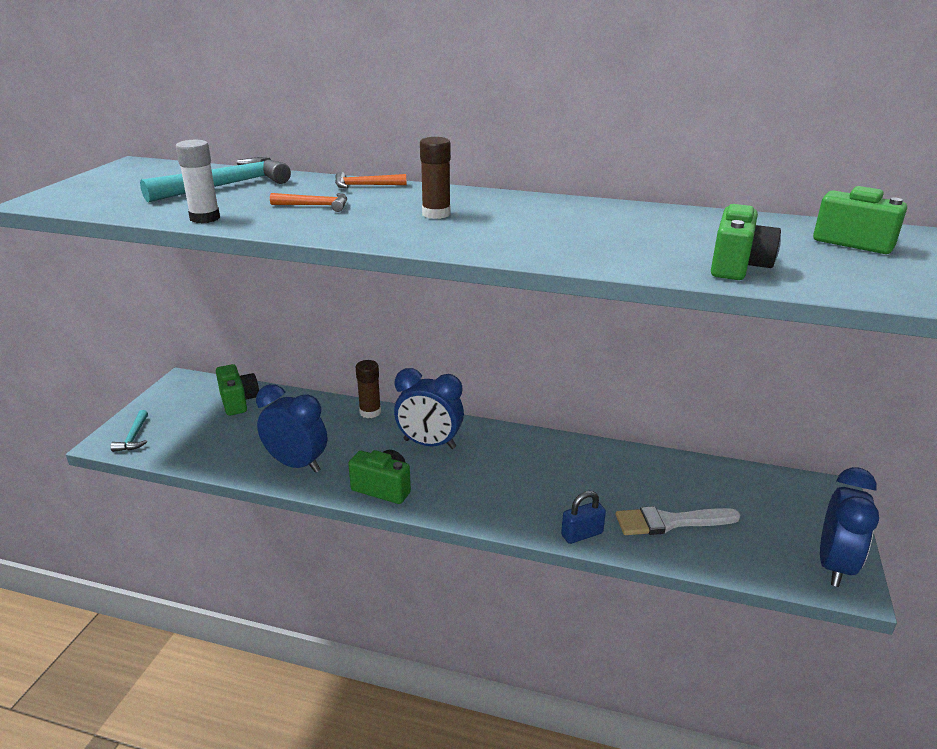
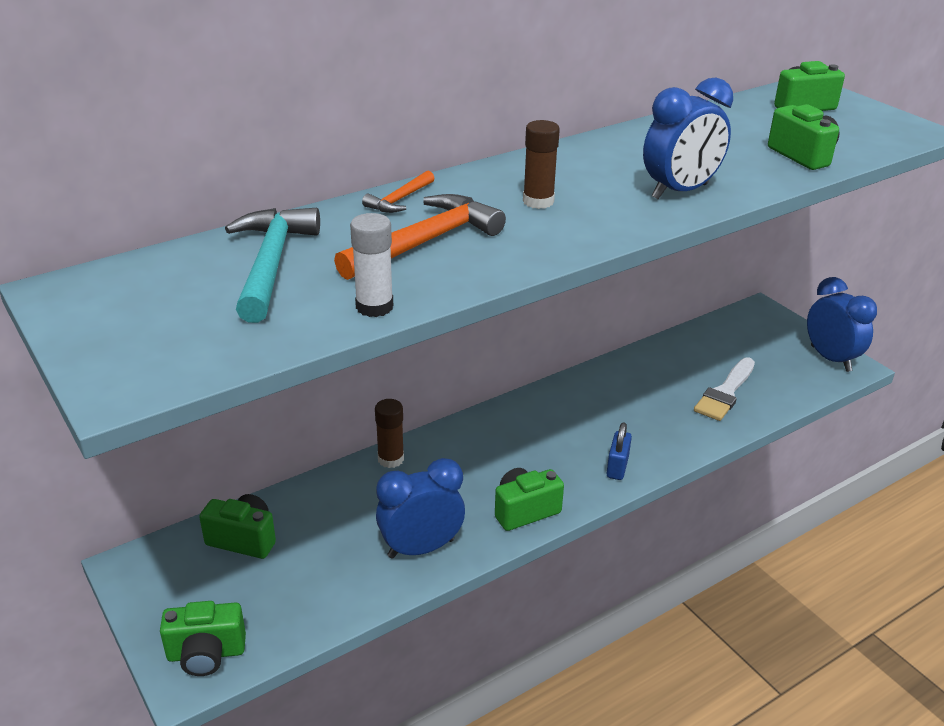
camera: 50 degrees left, 5 degrees up
(134, 437) = (206, 654): turquoise hammer -> green camera
(315, 206) = (426, 242): orange hammer -> orange hammer, size x1.93
(429, 444) = (490, 451): blue clock -> blue clock (680, 191)
(582, 534) = (698, 439): blue padlock -> blue padlock (617, 467)

